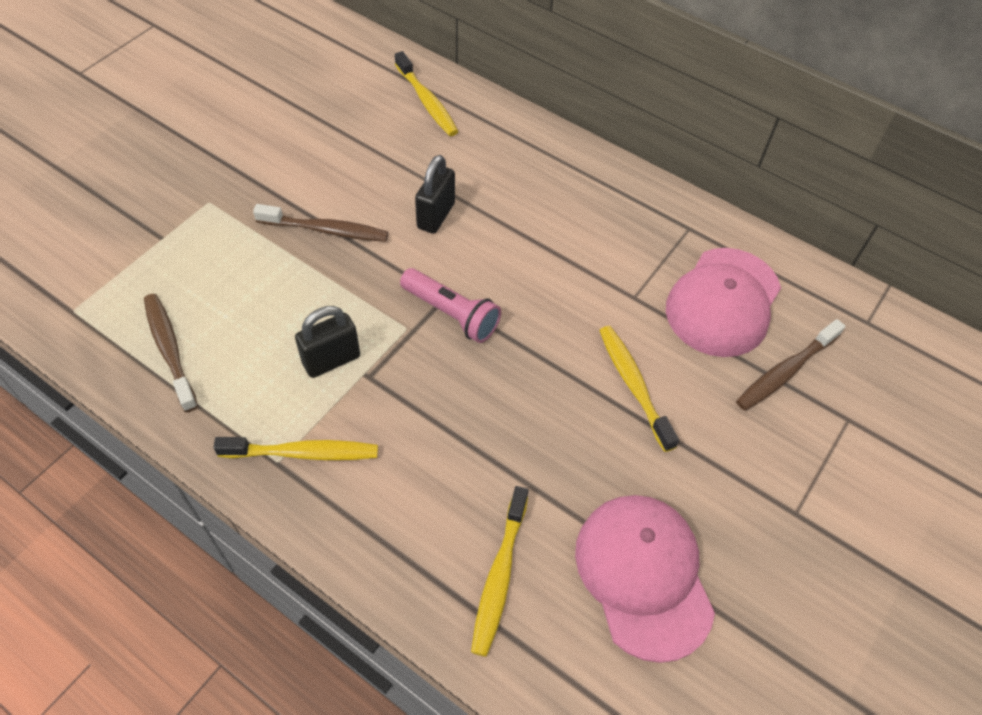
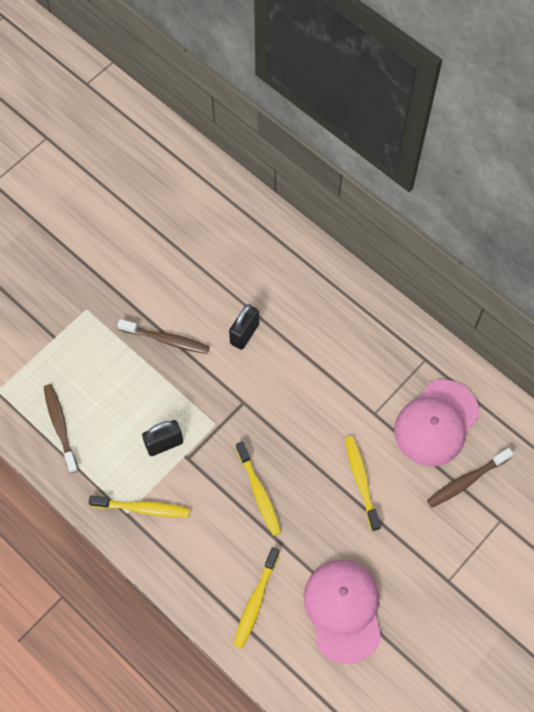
camera: 10 degrees right, 10 degrees up
(427, 102) = (248, 229): yellow toothbrush -> yellow toothbrush (259, 492)
(451, 314) = (246, 415): pink flashlight -> none

